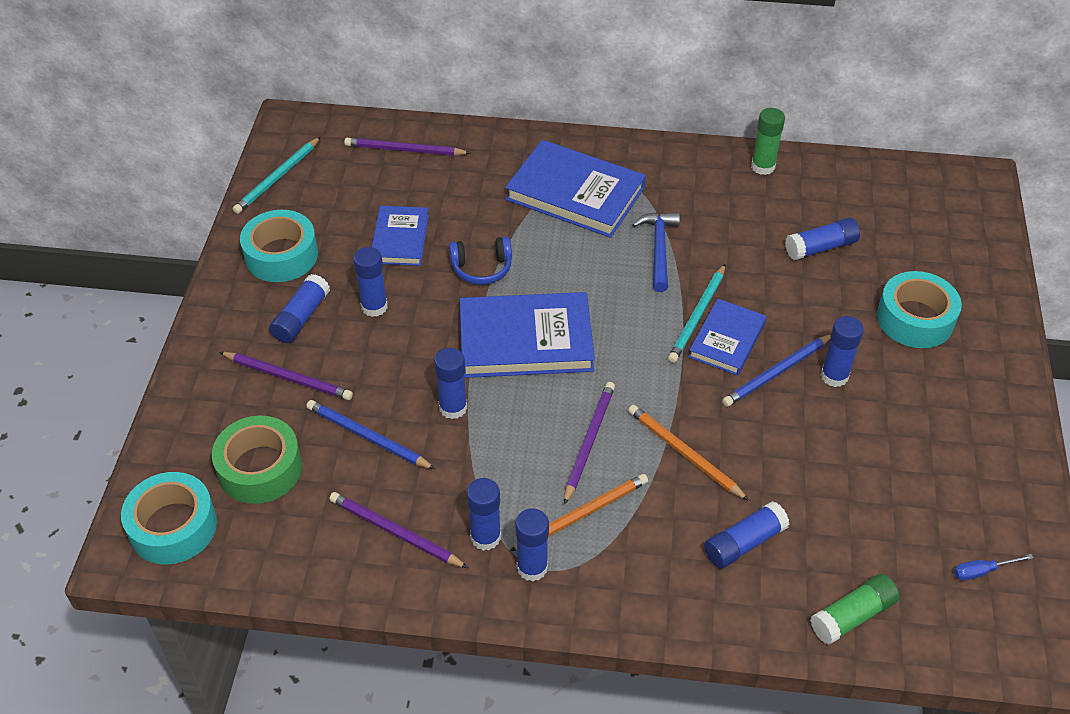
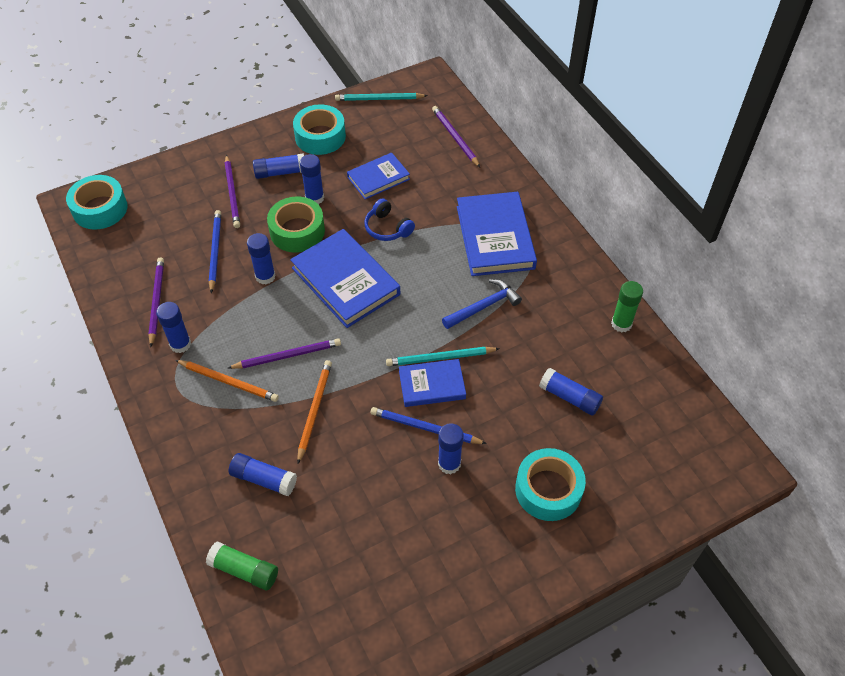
camera: 55 degrees right, 5 degrees up
(260, 468) = (161, 219): green tape -> green tape (297, 231)
(532, 567) = (173, 378): blue glue stick -> none
(982, 571) = (335, 637): blue screwdriver -> none

